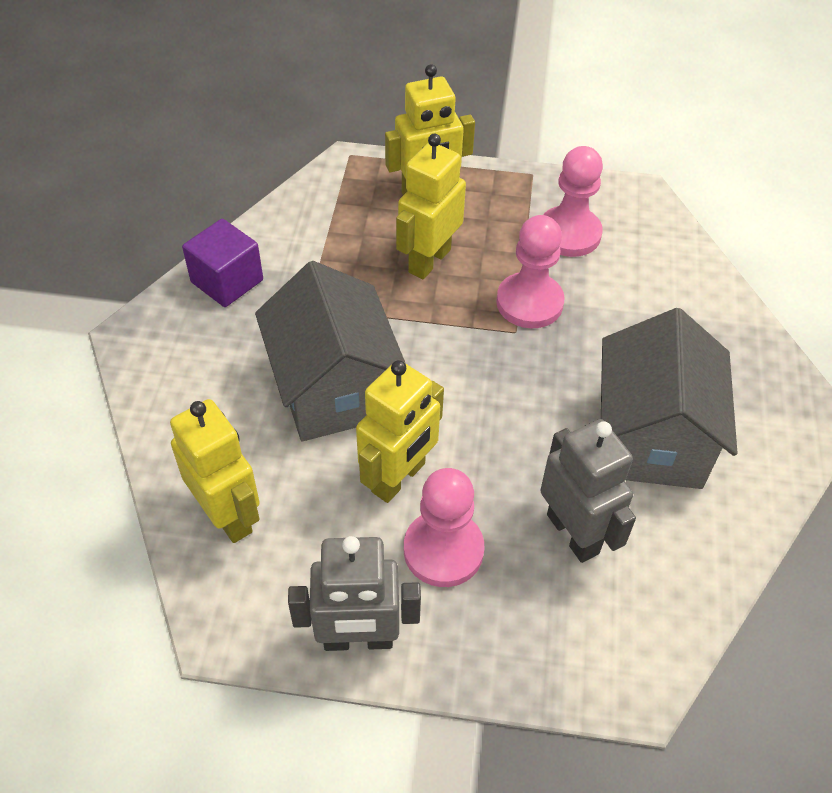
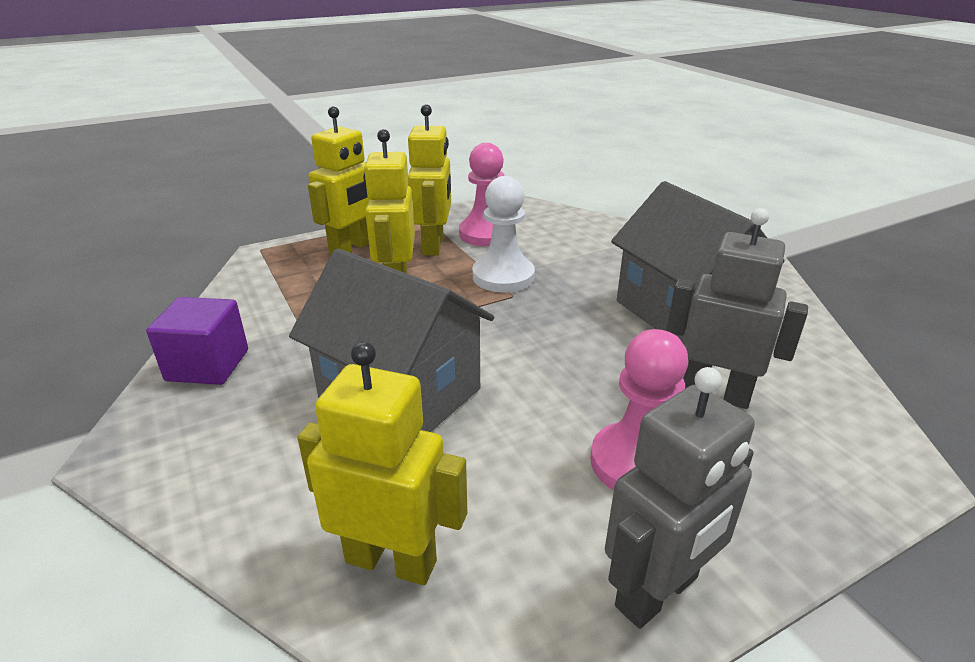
camera: 35 degrees left, 20 degrees down
(399, 478) = (534, 430): yellow robot -> yellow robot (433, 245)
(529, 302) = (503, 276): pink pawn -> white pawn

